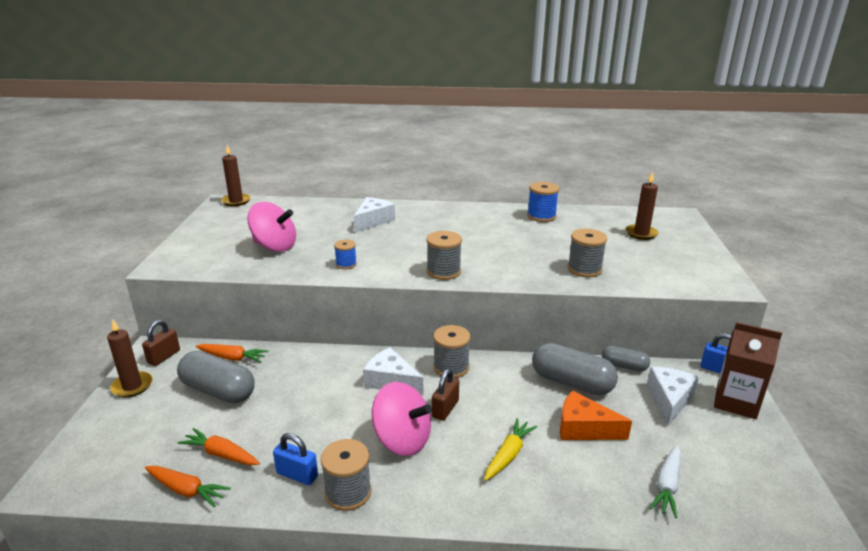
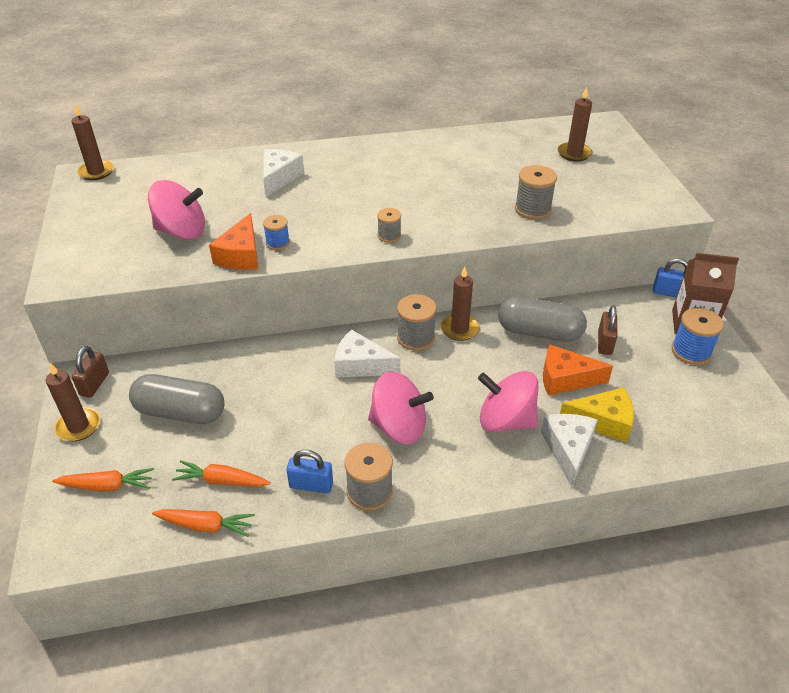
camera: 15 degrees left, 15 degrees up
(232, 358) = (175, 370): orange carrot -> orange carrot (107, 486)
(311, 269) = (241, 255): none -> orange cheese
(443, 272) = (389, 236): grey spool -> grey spool, size x0.62
(445, 409) = (428, 385): brown padlock -> brown padlock (604, 343)
(495, 367) = (459, 329): none -> brown candle
(508, 454) = (505, 420): yellow carrot -> pink spinning top
(541, 216) = (464, 144): blue spool -> blue spool (691, 351)
(610, 475) = (603, 421): none -> yellow cheese
(624, 366) = (583, 305): grey capsule -> none
(667, 485) = (653, 420): white carrot -> none
(669, 400) = (633, 333): white cheese -> white cheese (568, 449)

